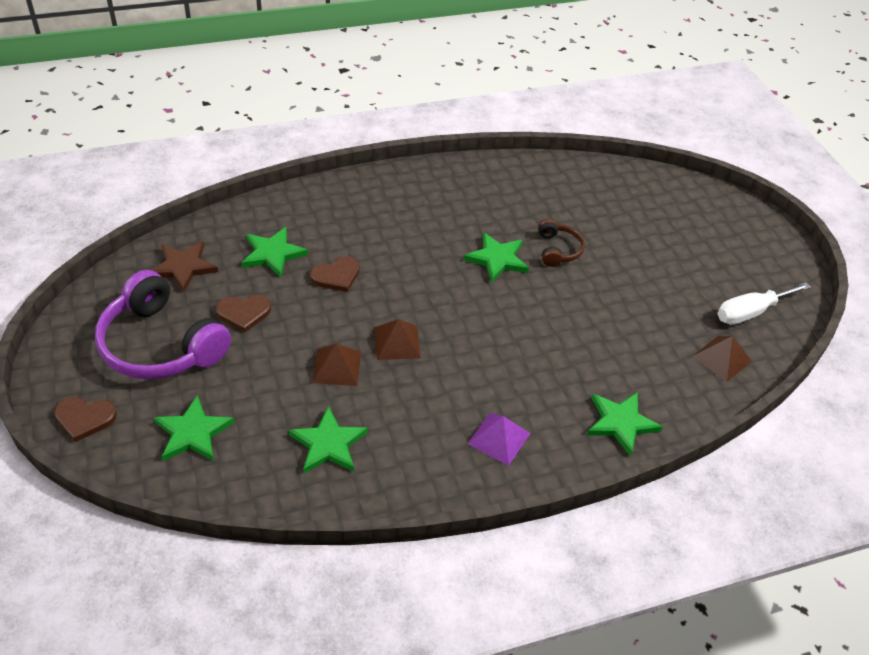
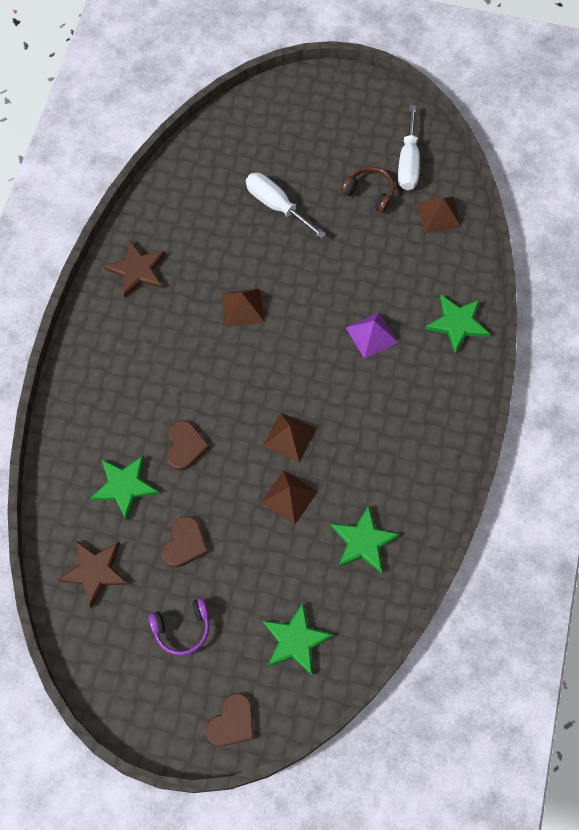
camera: 55 degrees left, 20 degrees up
(161, 344) = (182, 628): purple headphones -> purple headphones, size x0.49
(473, 183) = (137, 270): none -> brown star
(497, 259) = (243, 307): green star -> brown pyramid
(499, 438) = (425, 416): purple pyramid -> purple pyramid (371, 335)
(558, 250) = (260, 254): brown headphones -> brown headphones (370, 193)
(614, 240) = (276, 205): none -> white screwdriver

